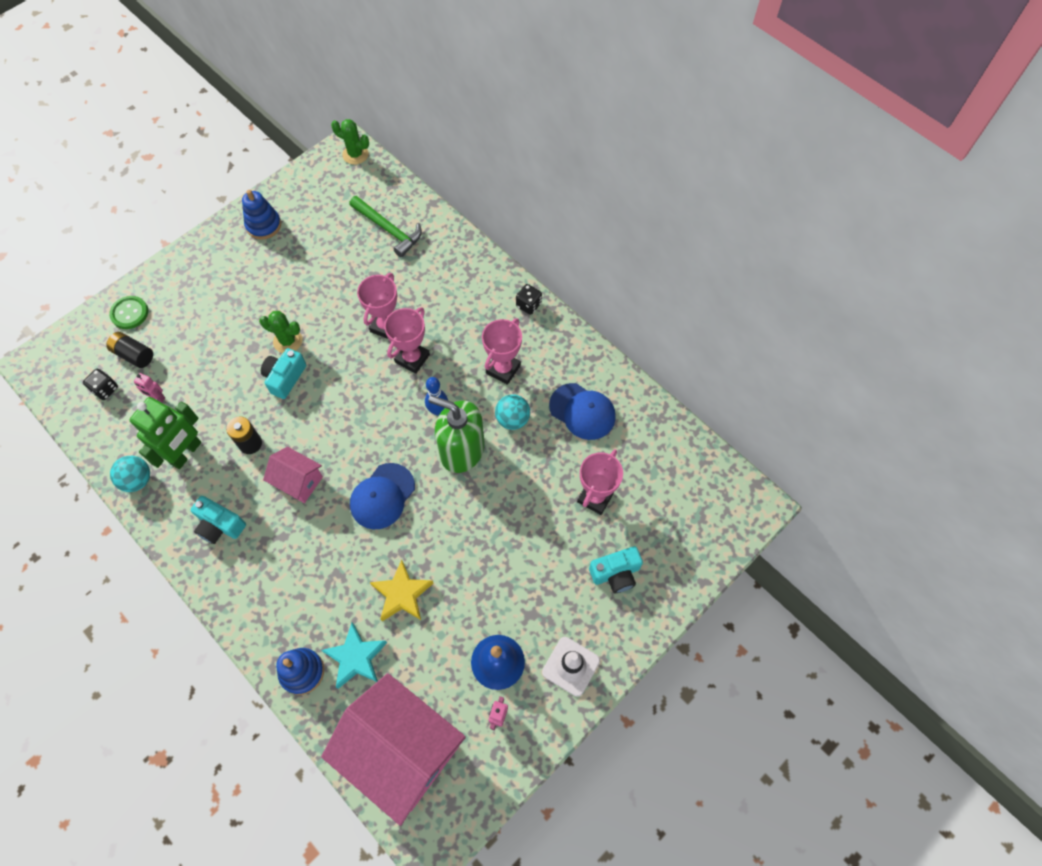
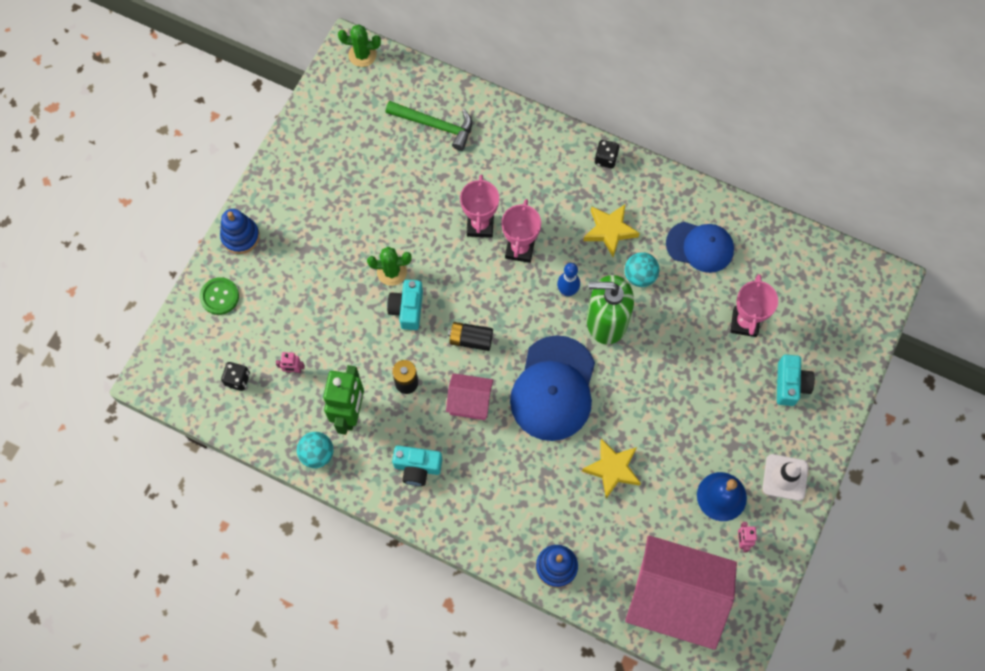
camera: 20 degrees left, 5 degrees up
(134, 355) = (247, 336): black battery -> black battery (471, 339)
(263, 225) = (307, 161): blue stacking toy -> blue stacking toy (240, 236)
(356, 658) = (598, 538): turquoise star -> none
(382, 496) = (553, 388): blue cap -> blue cap, size x1.54
(503, 369) = (610, 231): pink trophy -> yellow star
(615, 573) = (790, 384): turquoise camera -> turquoise camera turned 45 degrees counterclockwise

